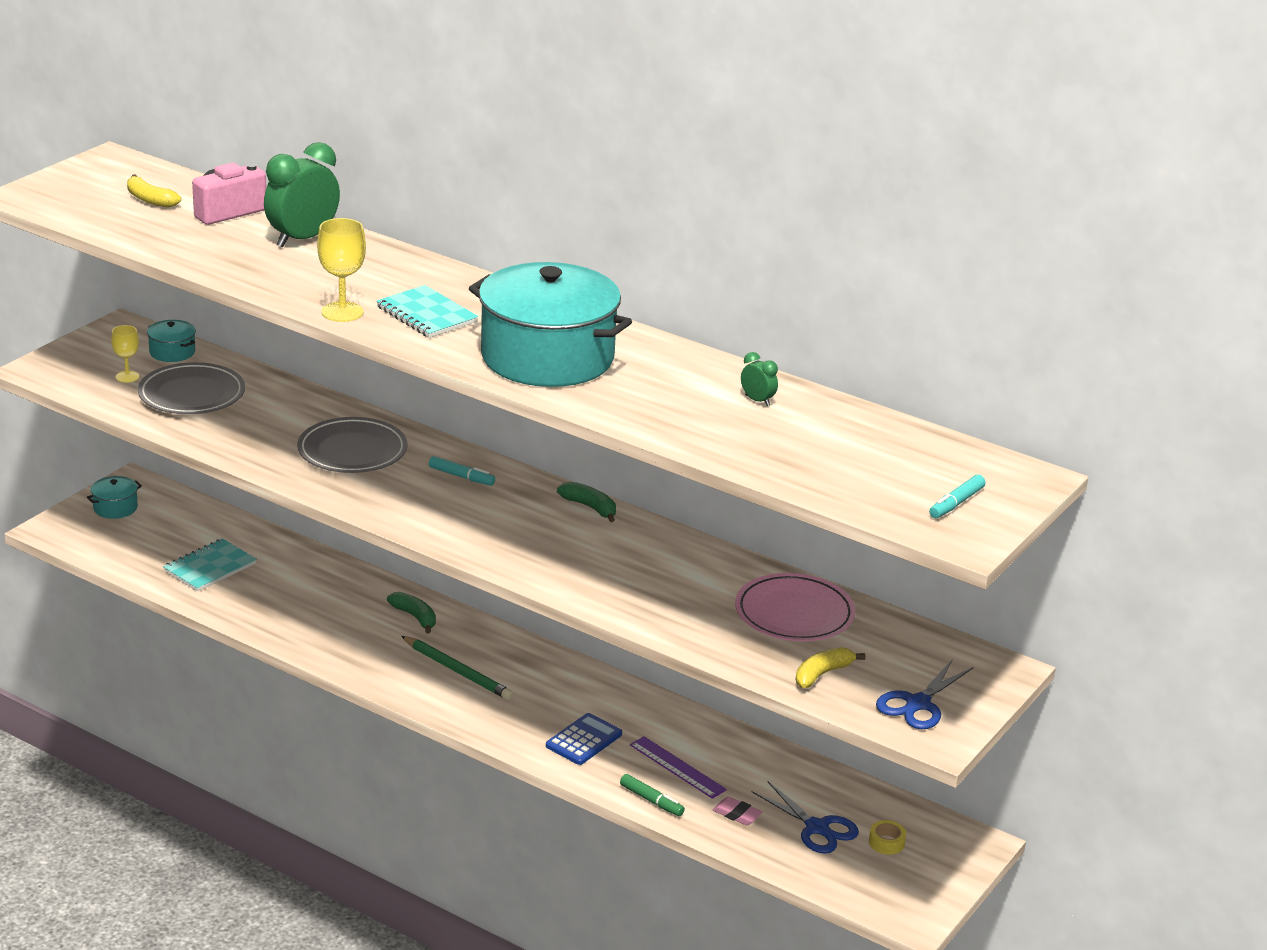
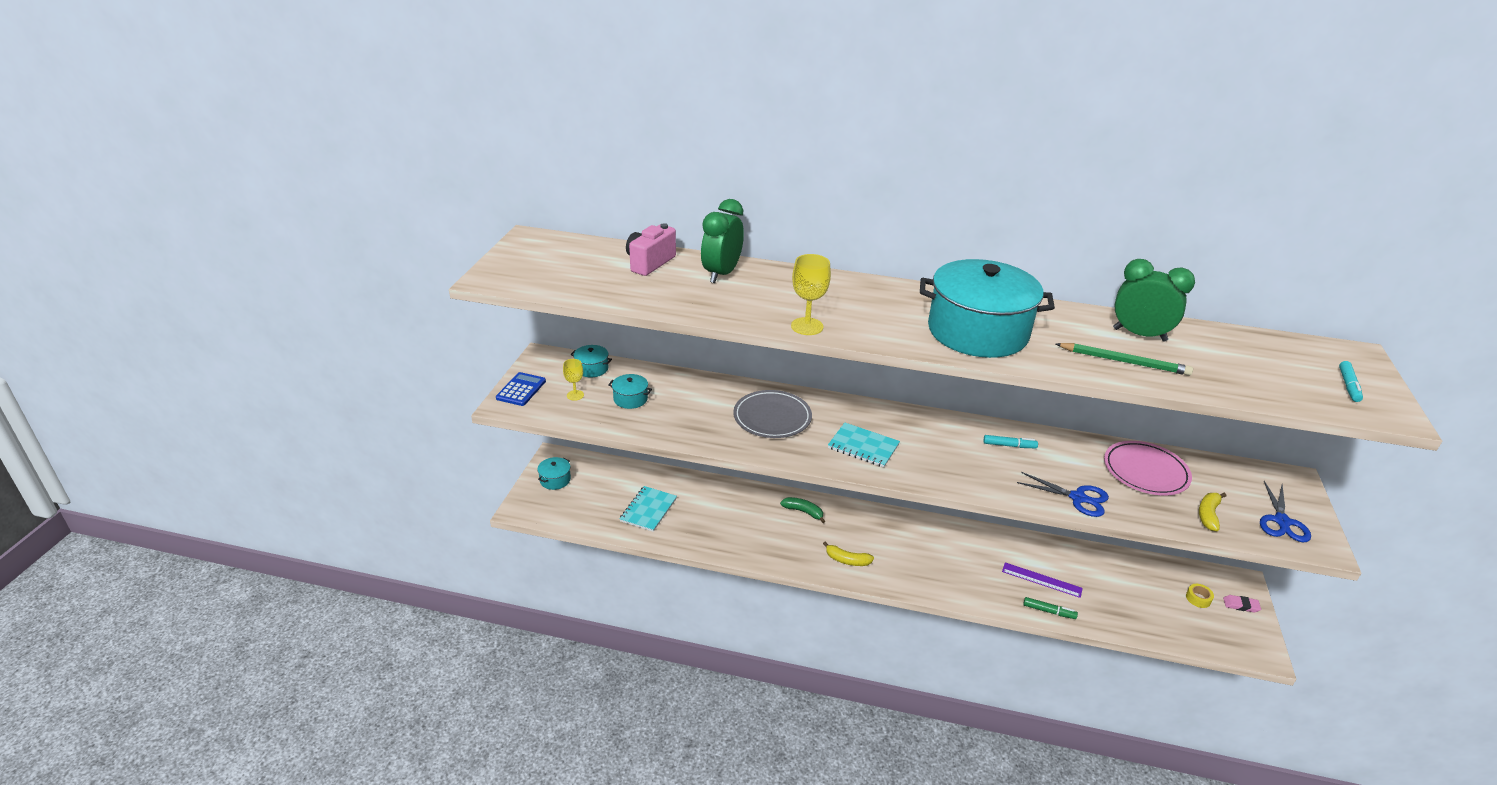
camera: 20 degrees left, 5 degrees up
(150, 199) = (586, 264): yellow banana -> yellow banana (847, 560)
(191, 394) = (630, 399): grey plate -> turquoise pot
(427, 314) = (864, 315): turquoise notebook -> turquoise notebook (863, 446)
(457, 671) = (859, 546): green pencil -> green pencil (1124, 362)
(461, 477) = (857, 420): turquoise marker -> turquoise marker (1009, 445)
(584, 740) = (973, 576): blue calculator -> blue calculator (521, 390)
(590, 507) = (954, 423): green banana -> none
(737, 814) = (1103, 605): pink eraser -> pink eraser (1241, 605)
(757, 401) = (1139, 335): green clock -> green clock, size x2.18
(817, 828) = (1154, 600): blue scissors -> blue scissors (1078, 498)

